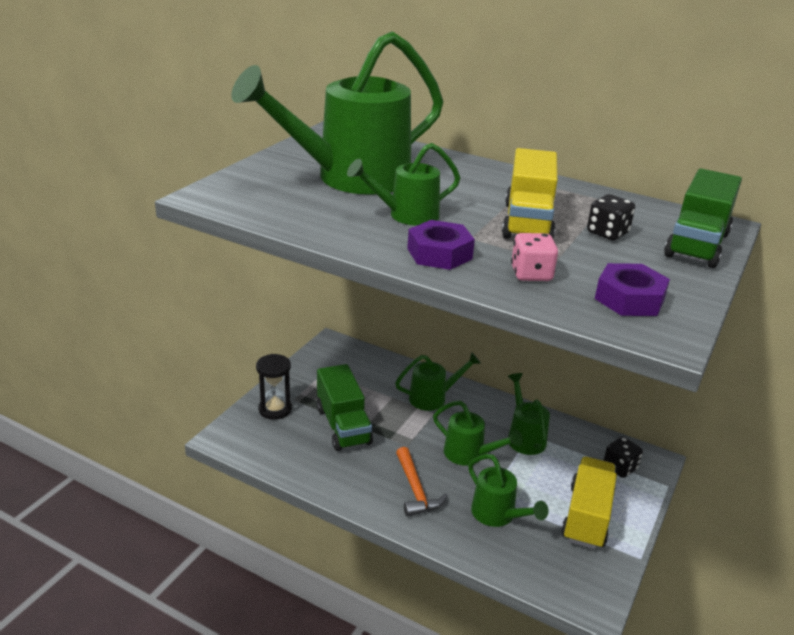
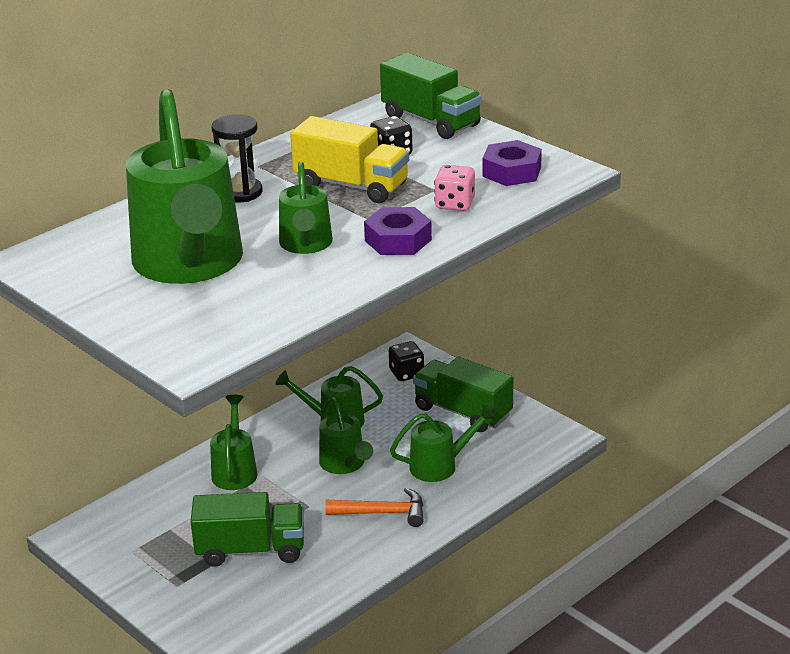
camera: 70 degrees left, 0 degrees up
(275, 409) = (189, 604): black hourglass -> black hourglass (240, 192)
(469, 454) = (344, 464): green watering can -> green watering can turned 105 degrees clockwise
(586, 516) = (463, 412): yellow truck -> green truck

